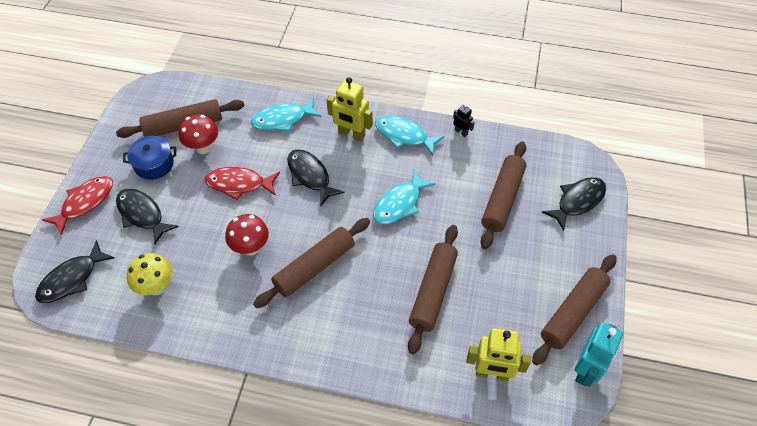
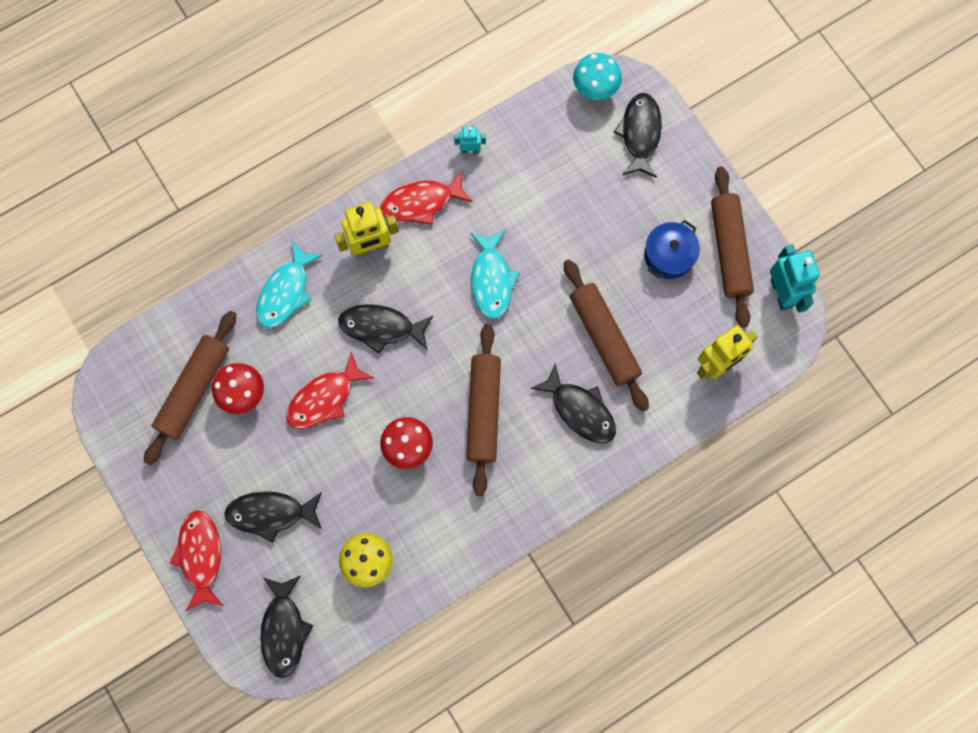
camera: 45 degrees left, 20 degrees up
(154, 164) = (217, 456): blue pot -> blue pot (668, 255)
(372, 319) = (580, 410): none -> black fish
(404, 135) = (421, 202): turquoise fish -> red fish
(461, 132) = (470, 150): black robot -> turquoise robot
(502, 199) = (575, 191): brown rolling pin -> none
(571, 159) = (594, 91): none -> turquoise mushroom

